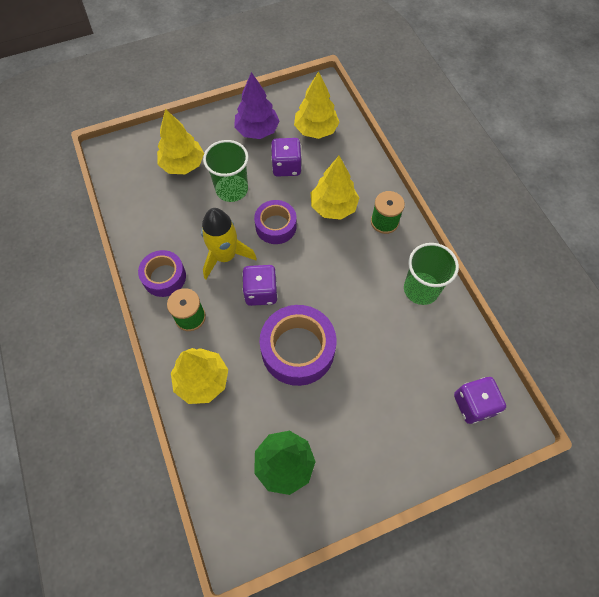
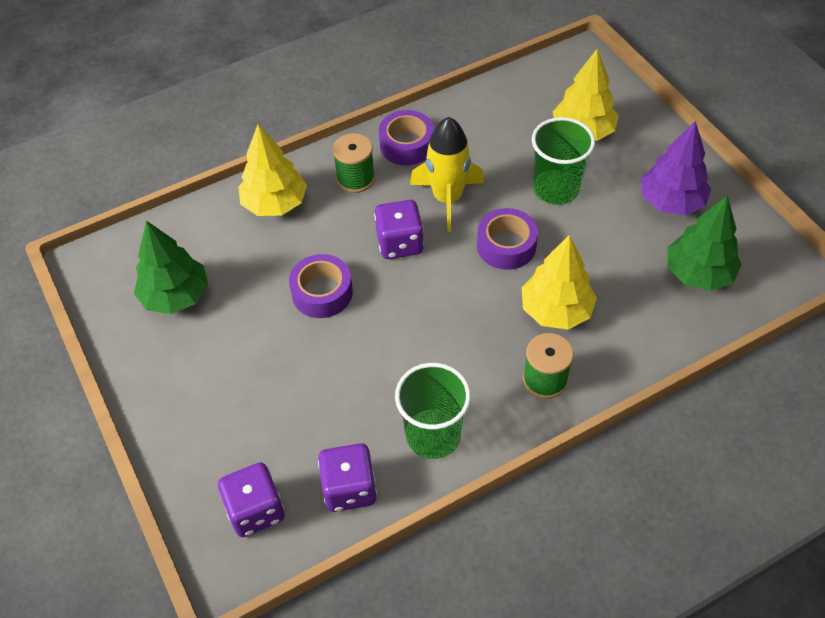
camera: 85 degrees right, 10 degrees down
(286, 166) = (614, 245): purple dice -> purple dice (349, 488)
(298, 349) = (322, 292): purple tape -> purple tape, size x0.63
(316, 130) = (698, 273): yellow tree -> green tree

